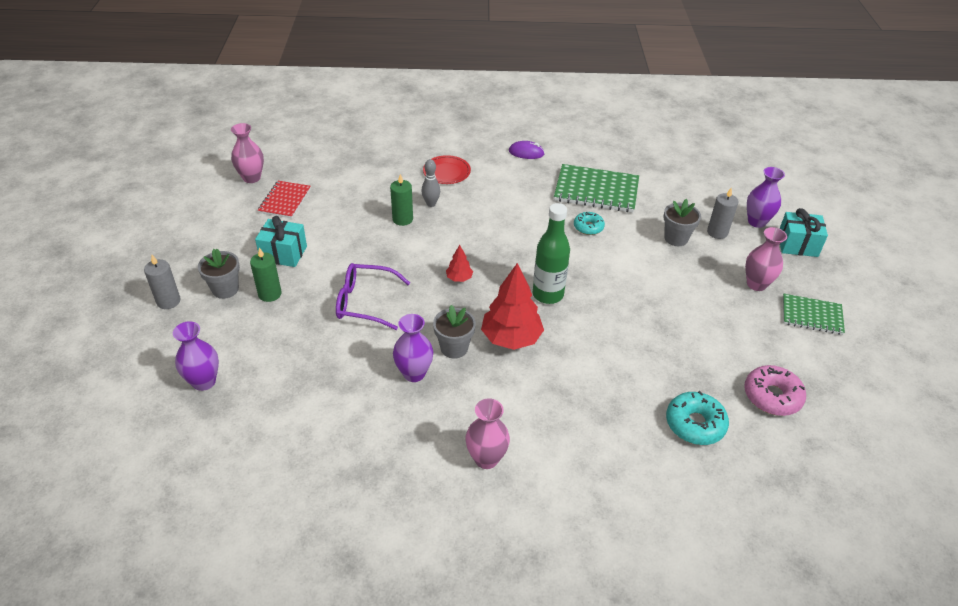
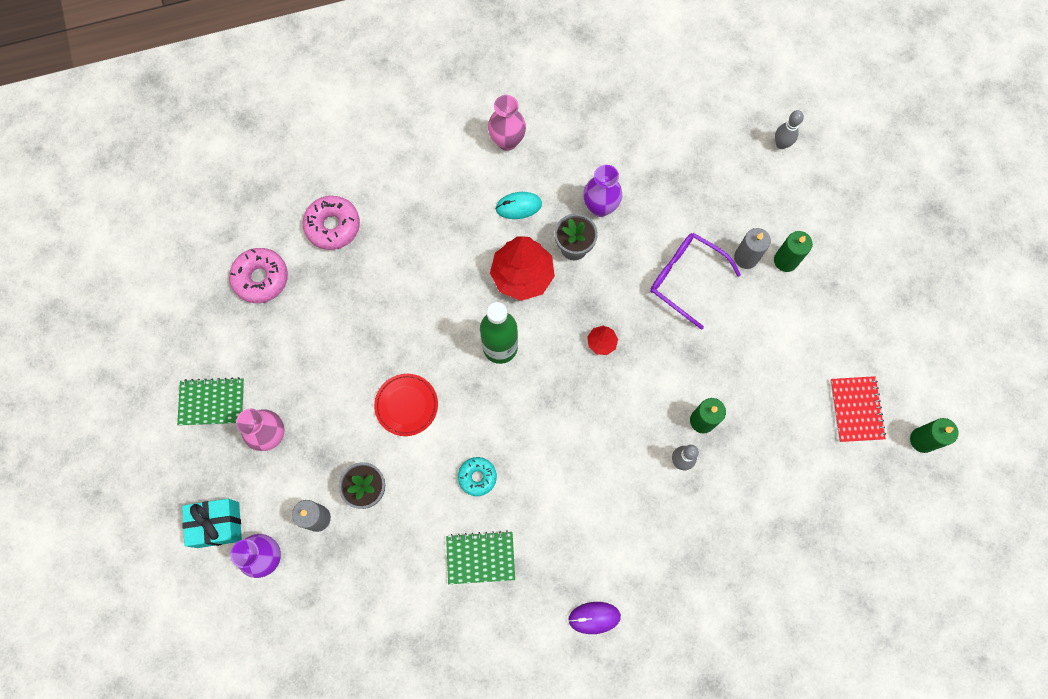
camera: 165 degrees right, 30 degrees up
(168, 301) = (877, 221): grey candle -> grey candle (746, 257)
(204, 382) = (781, 144): purple vase -> grey bowling pin
(225, 289) = (833, 253): grey flower pot -> none
(251, 178) = (922, 440): pink vase -> green candle
(283, 254) = (805, 321): turquoise gift -> none
(364, 302) = (685, 278): purple glasses -> purple glasses turned 135 degrees counterclockwise
(446, 172) = (686, 534): red plate -> red plate (406, 405)
(495, 394) = (518, 206): none -> turquoise mouse
(596, 190) = (480, 557): green notebook -> green notebook, size x0.62
(695, 424) = (333, 226): turquoise donut -> pink donut

